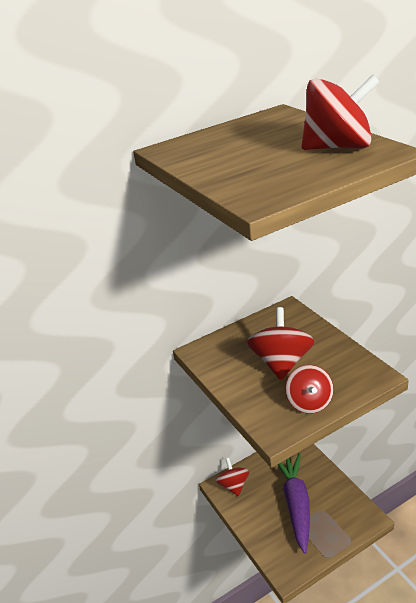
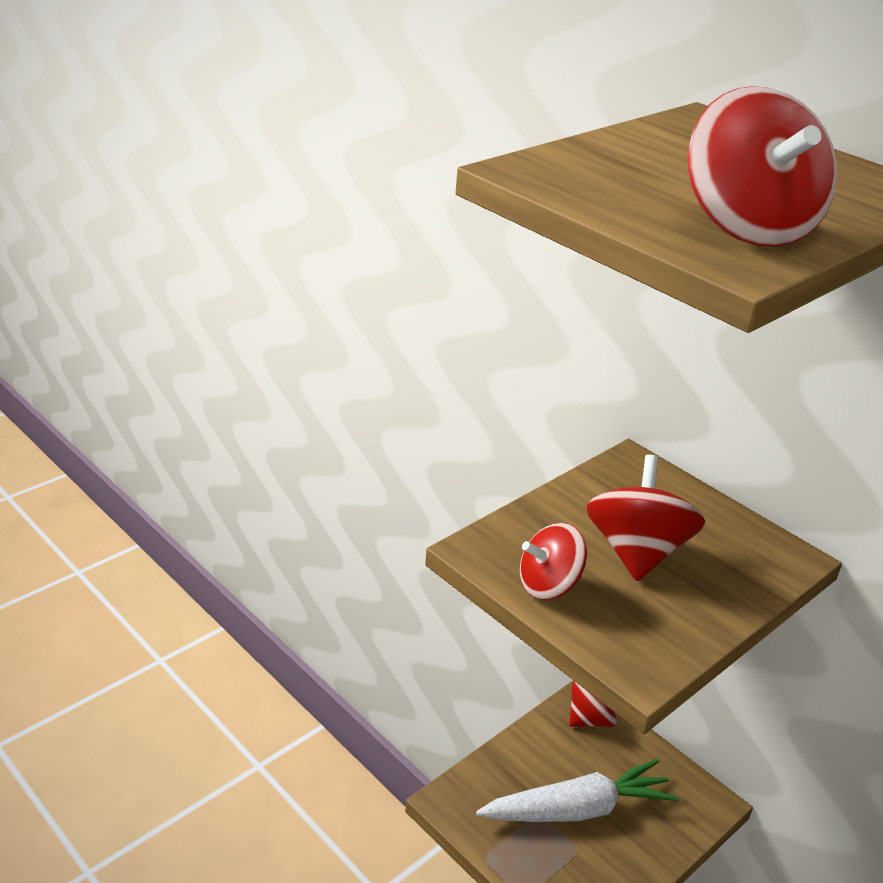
camera: 70 degrees right, 0 degrees up
(281, 363) = (636, 552): red spinning top -> red spinning top turned 75 degrees counterclockwise
(296, 504) = (577, 809): purple carrot -> white carrot

